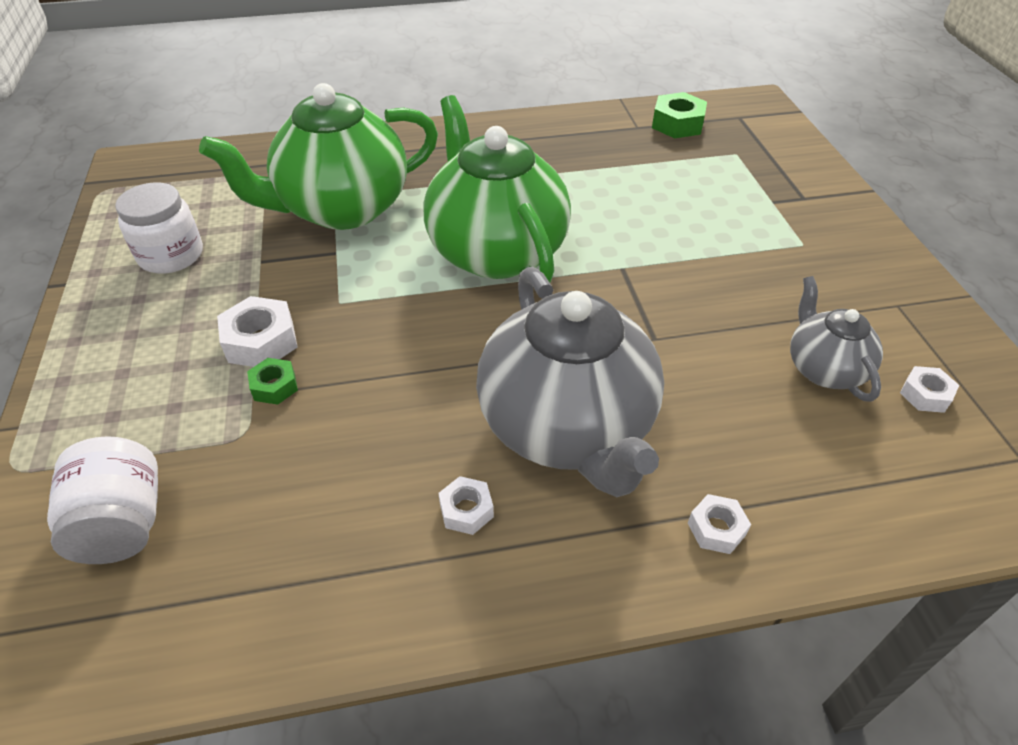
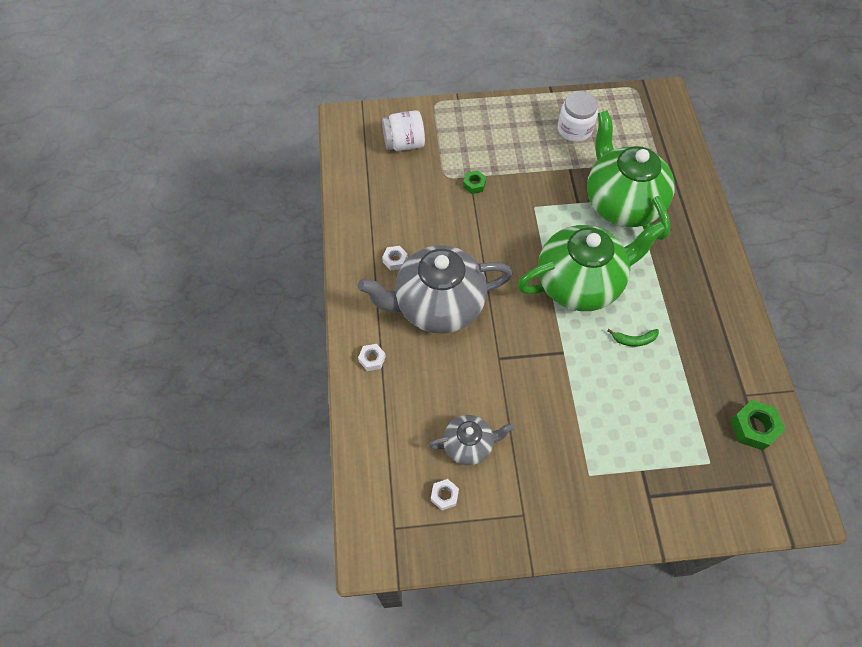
camera: 95 degrees right, 15 degrees up
(261, 341) = (505, 176): white nut -> none
(583, 203) = (634, 340): none -> green banana

